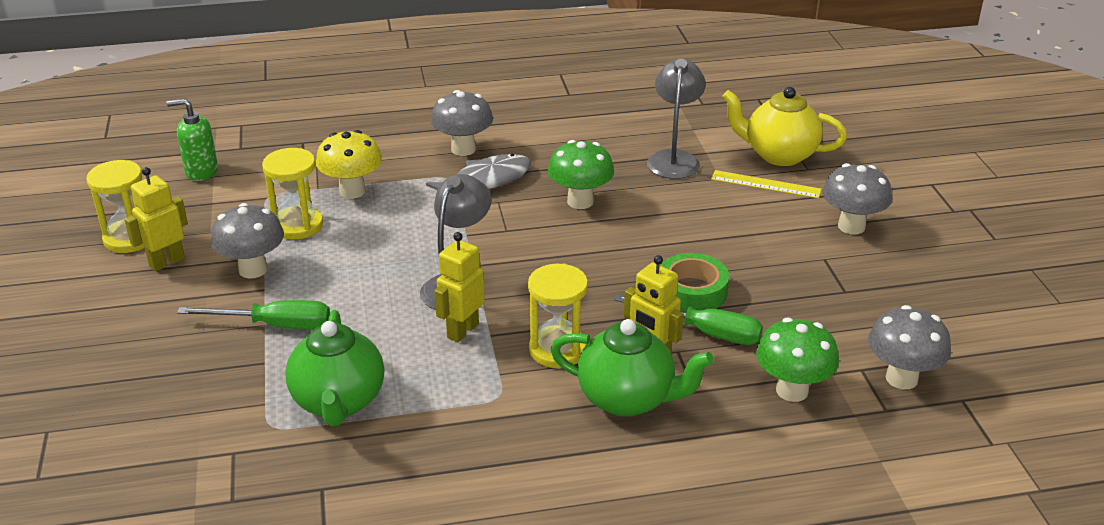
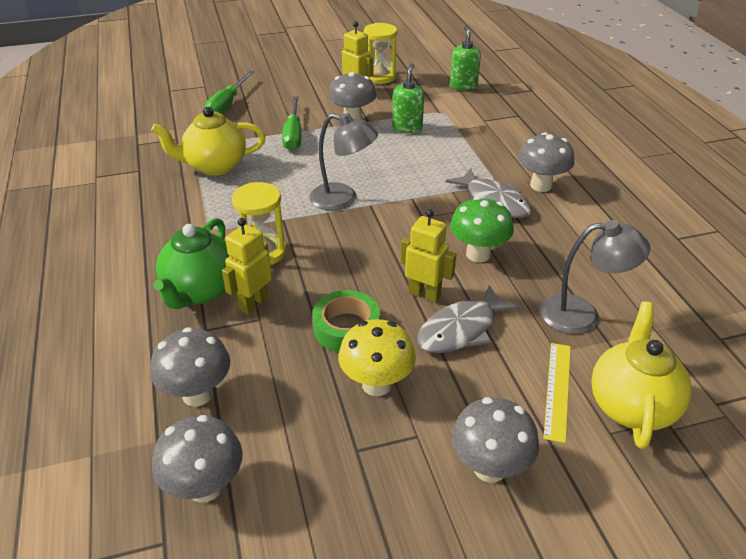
camera: 85 degrees right, 5 degrees up
(298, 225) = (407, 128): yellow hourglass -> green soap dispenser
(339, 402) = (215, 166): green teapot -> yellow teapot
(352, 191) = (457, 143): yellow mushroom -> yellow mushroom (376, 384)
(462, 331) = (287, 206): yellow robot -> yellow robot (424, 294)
(693, 223) = (461, 329): none -> grey fish
(704, 332) = (285, 336): green screwdriver -> green screwdriver (227, 104)
(792, 390) = (197, 394): green mushroom -> grey mushroom

